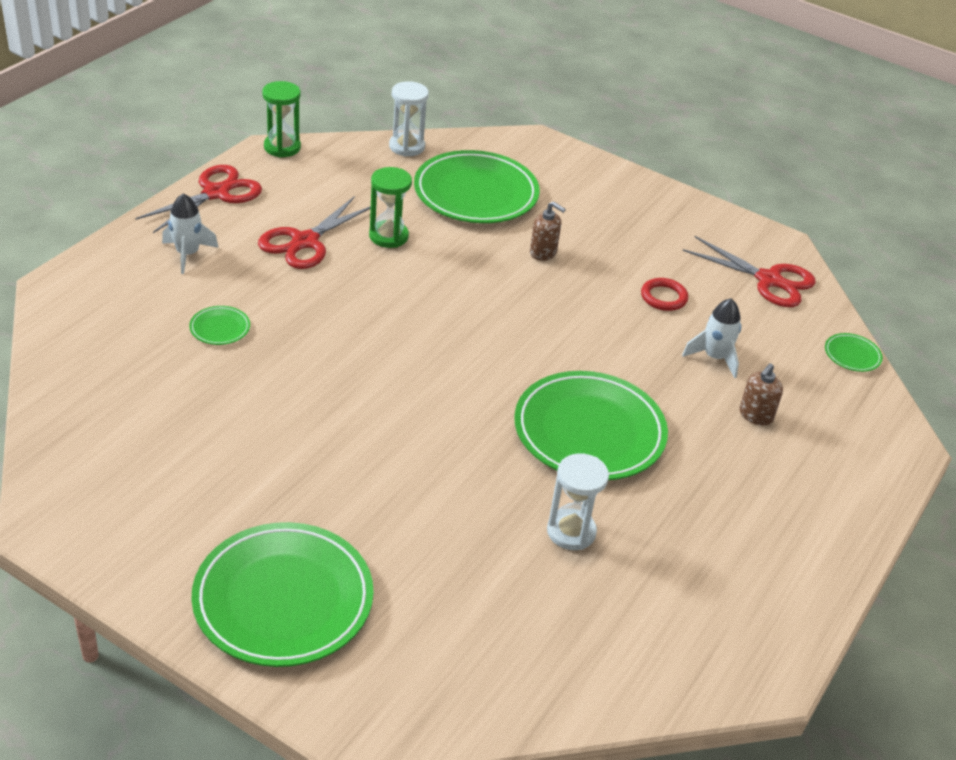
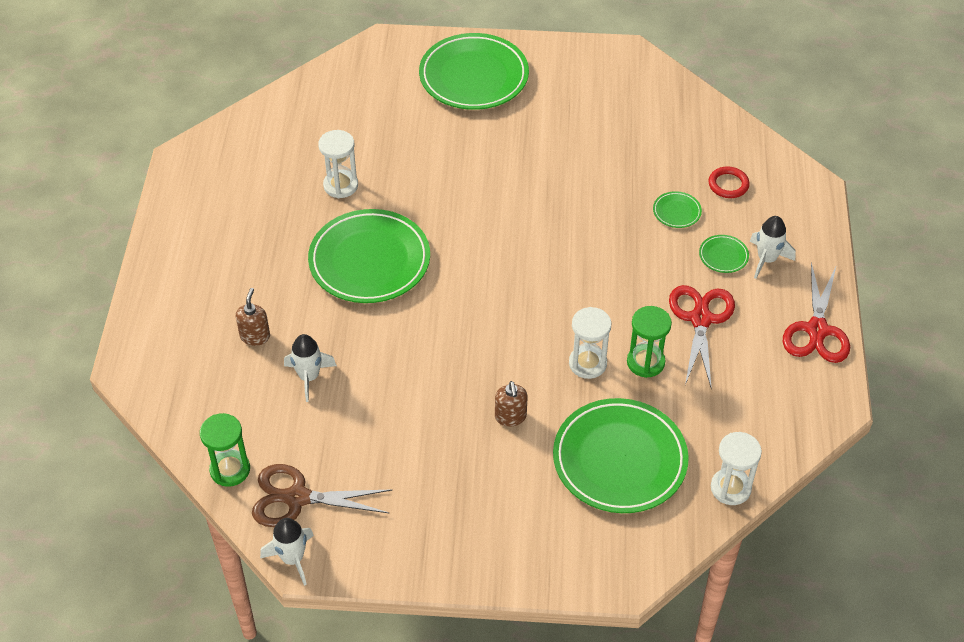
camera: 155 degrees right, 10 degrees up
(282, 147) = (828, 417): green hourglass -> green hourglass (230, 470)
(441, 257) = (587, 363): none -> white hourglass
(543, 253) = (510, 417): brown soap dispenser -> brown soap dispenser turned 105 degrees counterclockwise
(663, 297) = (381, 421): red ring -> red ring (728, 184)
(768, 280) = (297, 498): red scissors -> brown scissors
(790, 248) = (292, 558): none -> white rocket
(852, 355) = (194, 442): green plate -> green plate (723, 256)

